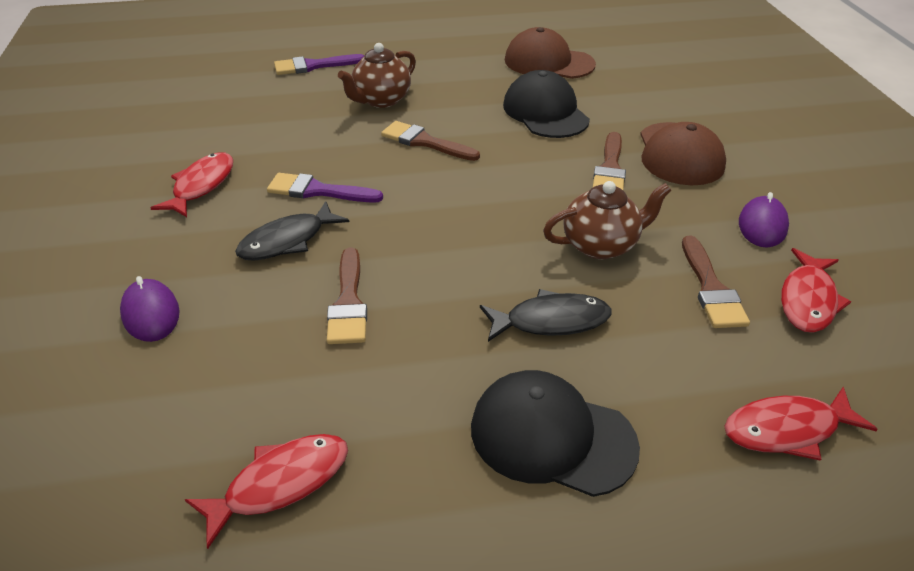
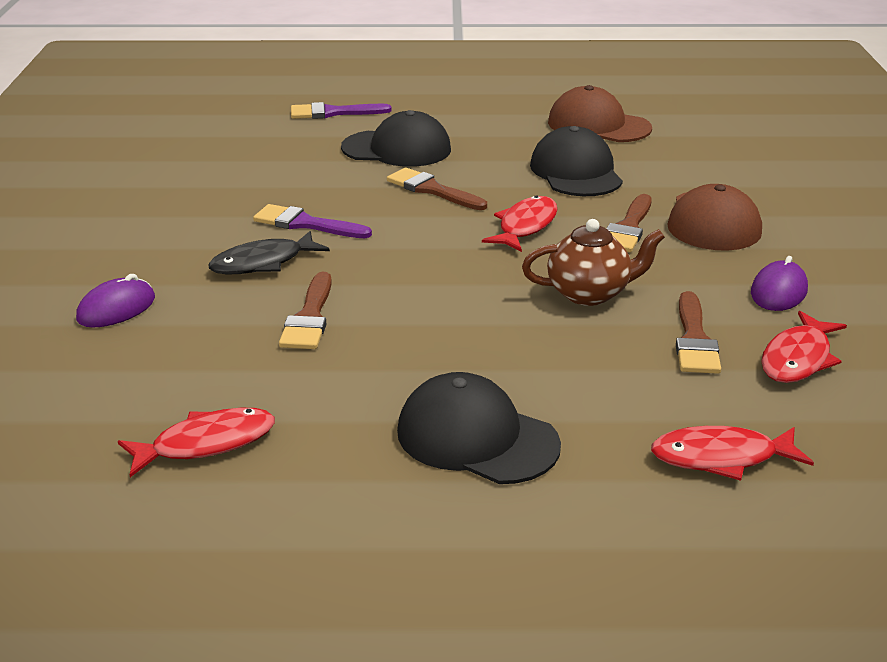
camera: 10 degrees right, 10 degrees down
(151, 313) = (116, 309): purple mouse -> purple mouse turned 60 degrees clockwise
(201, 186) = (188, 210): red fish -> red fish (525, 226)
(381, 100) = (397, 149): brown teapot -> black cap
(550, 321) = (510, 350): black fish -> none

